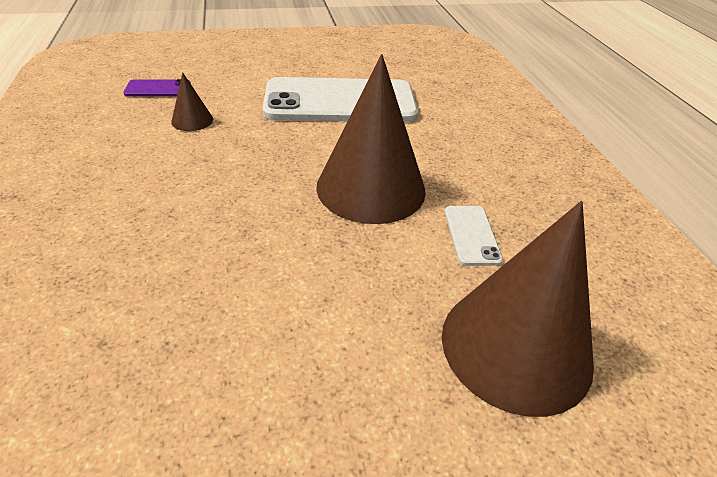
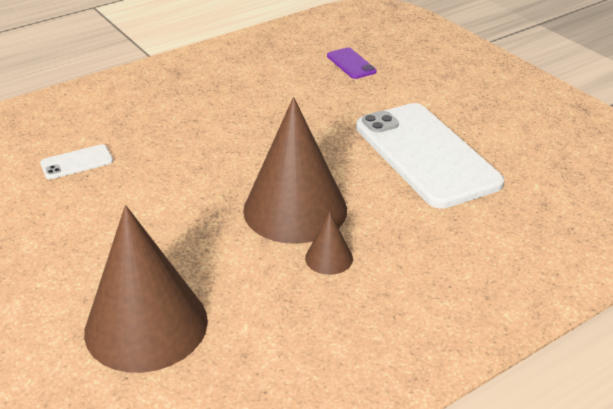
camera: 70 degrees right, 5 degrees down
(192, 120) = (319, 95): brown cone -> brown cone (329, 258)
(471, 235) = (267, 280): white phone -> white phone (77, 162)

